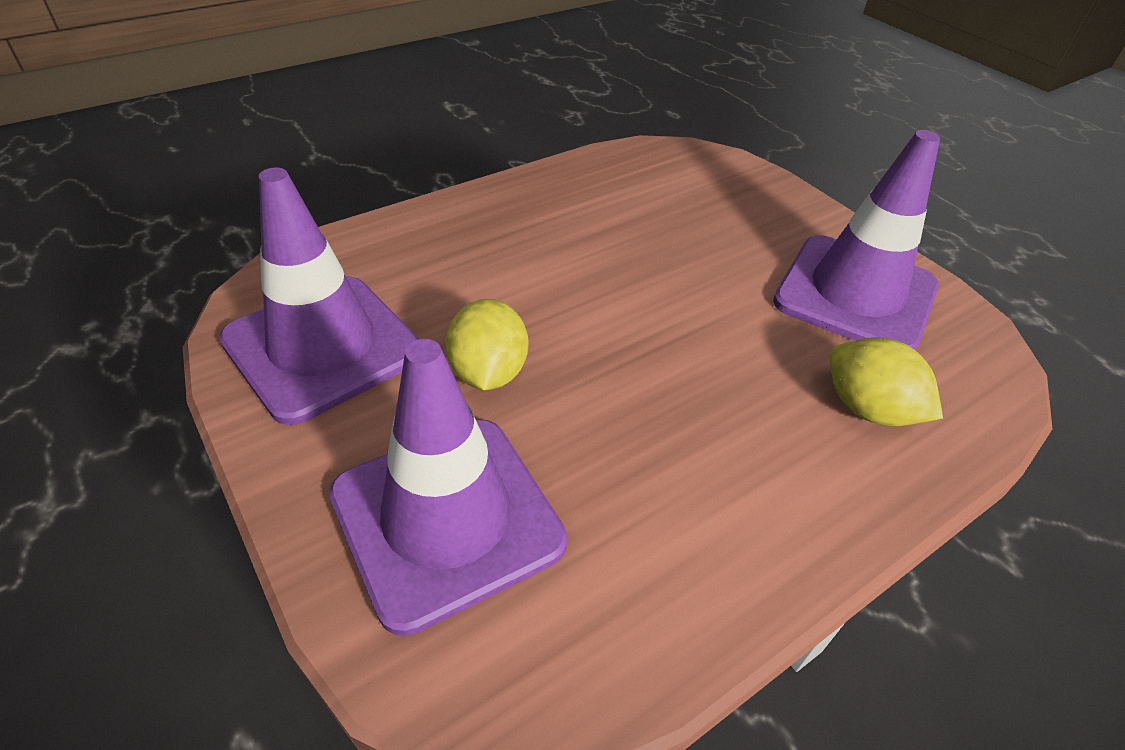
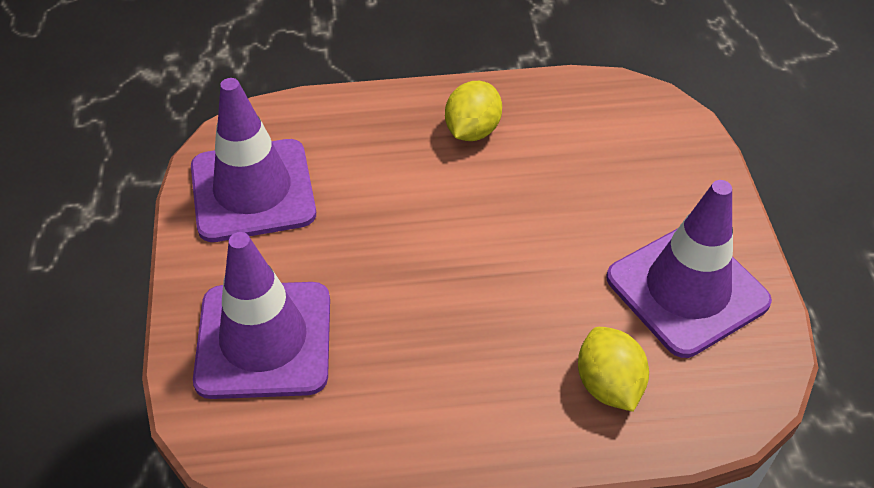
camera: 30 degrees right, 5 degrees up
(488, 372) = (349, 250): yellow lemon -> yellow lemon (472, 130)

